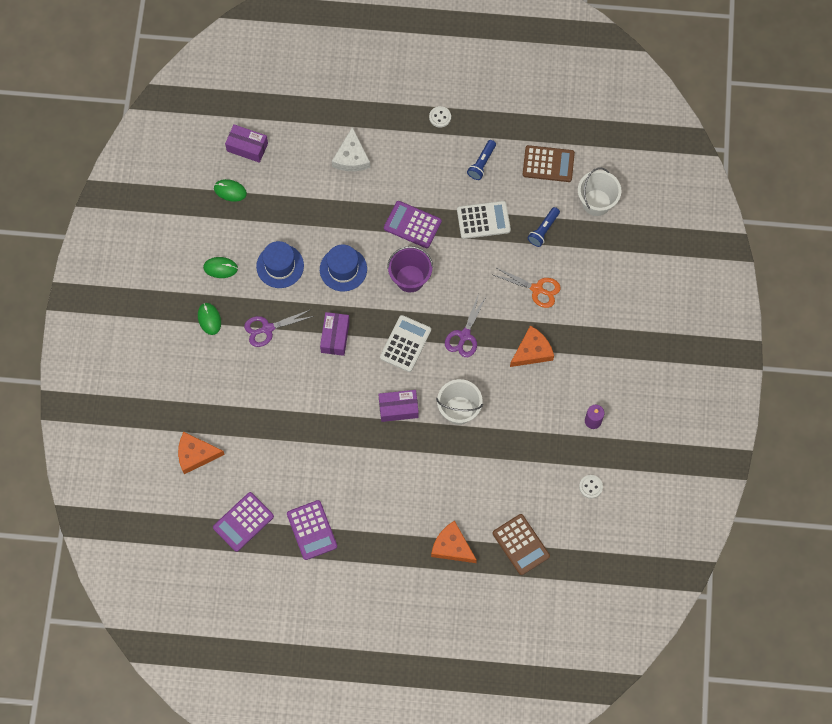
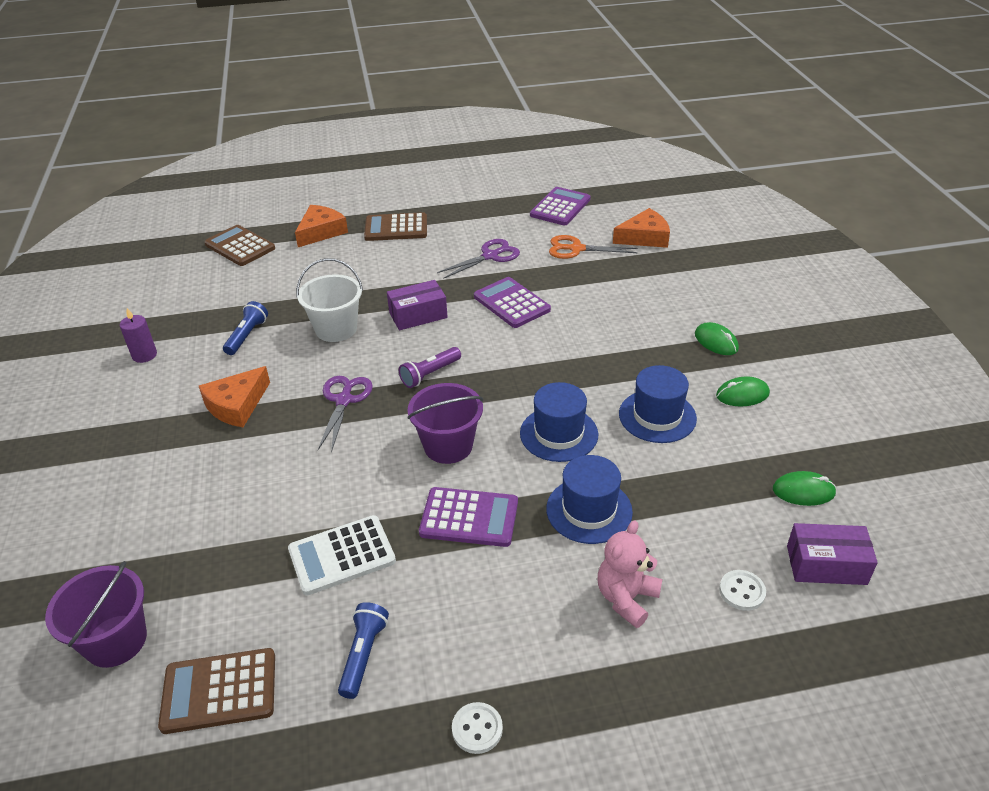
camera: 165 degrees right, 30 degrees down
(267, 328) = (631, 349): purple scissors -> purple scissors (490, 256)
(312, 530) = (483, 215): purple calculator -> purple calculator (511, 303)
(335, 337) = (533, 360): purple box -> none
(348, 211) = (589, 510): none -> blue hat
(351, 157) = (626, 598): white cheese -> pink teddy bear
(389, 532) = (396, 228): none -> brown calculator
(405, 344) = (430, 374): white calculator -> purple flashlight
(452, 547) = (321, 232): orange cheese -> orange cheese turned 75 degrees counterclockwise
(537, 289) = (233, 479): orange scissors -> orange scissors (576, 249)
(543, 230) = (225, 567): blue flashlight -> blue flashlight (247, 336)
(590, 487) = (151, 301): white button -> white button (742, 591)
(596, 202) = (116, 641): white bucket -> purple bucket

